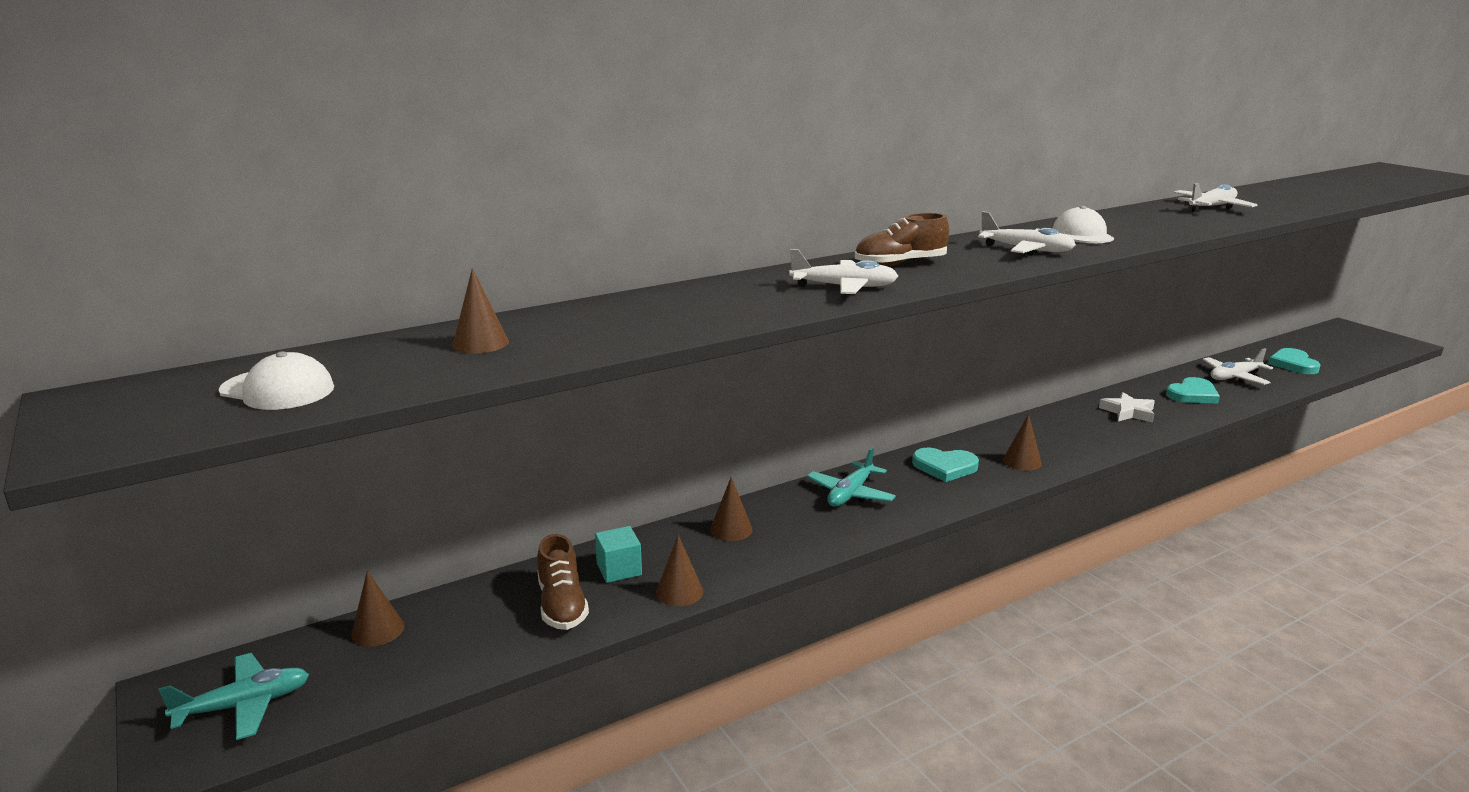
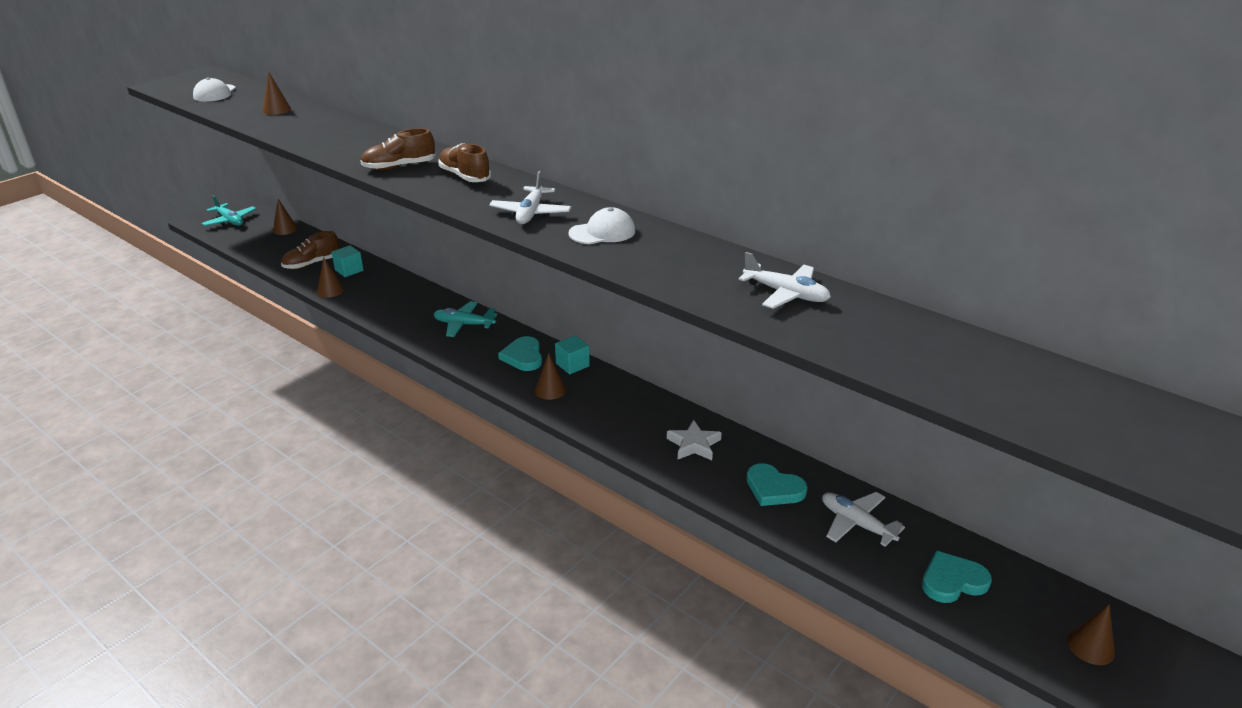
camera: 70 degrees right, 10 degrees up
(731, 529) = (402, 293): brown cone -> brown cone (1090, 646)
(844, 287) = (399, 167): white plane -> brown shoe
(972, 443) = (572, 365): none -> turquoise cube

